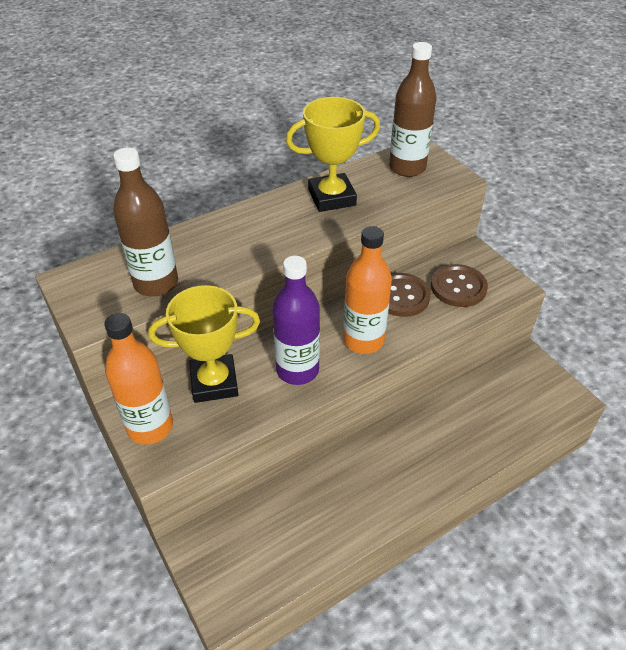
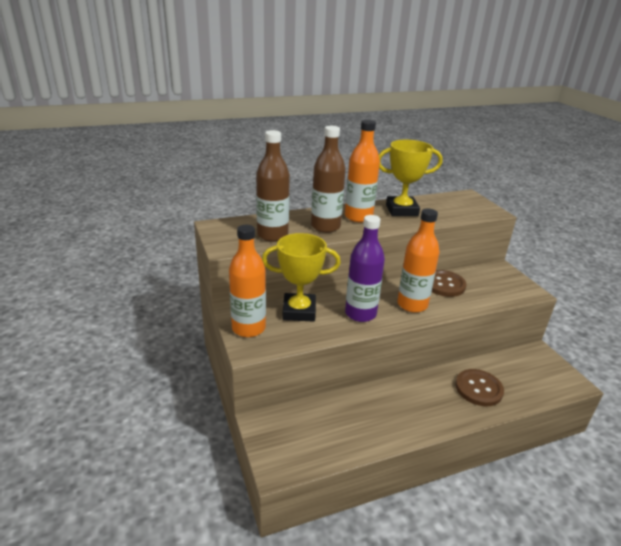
camera: 10 degrees right, 15 degrees down
(273, 222) = (358, 217): none -> orange bottle
(407, 168) = (458, 202): brown bottle -> brown bottle (325, 227)
(458, 287) = (488, 286): brown button -> brown button (478, 388)

